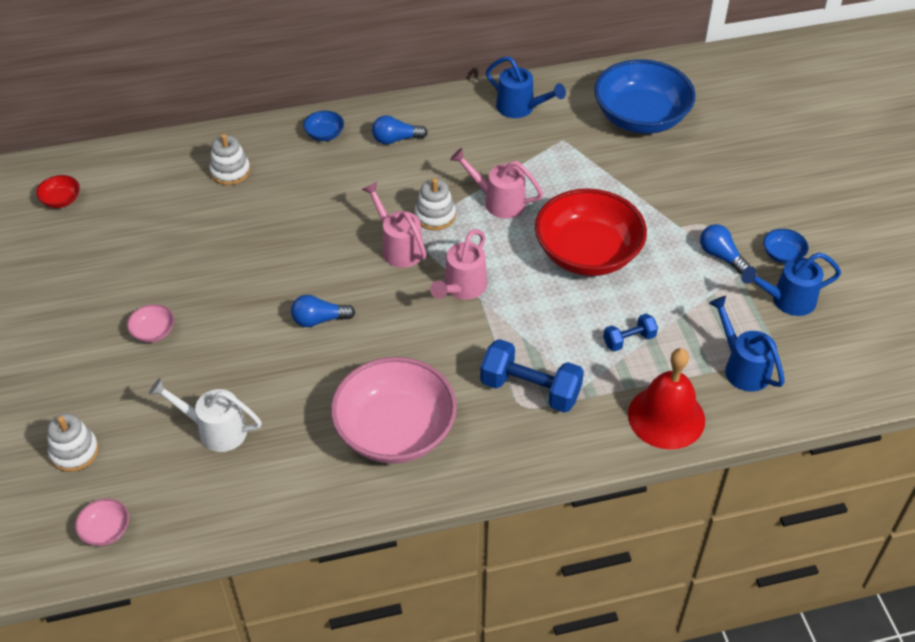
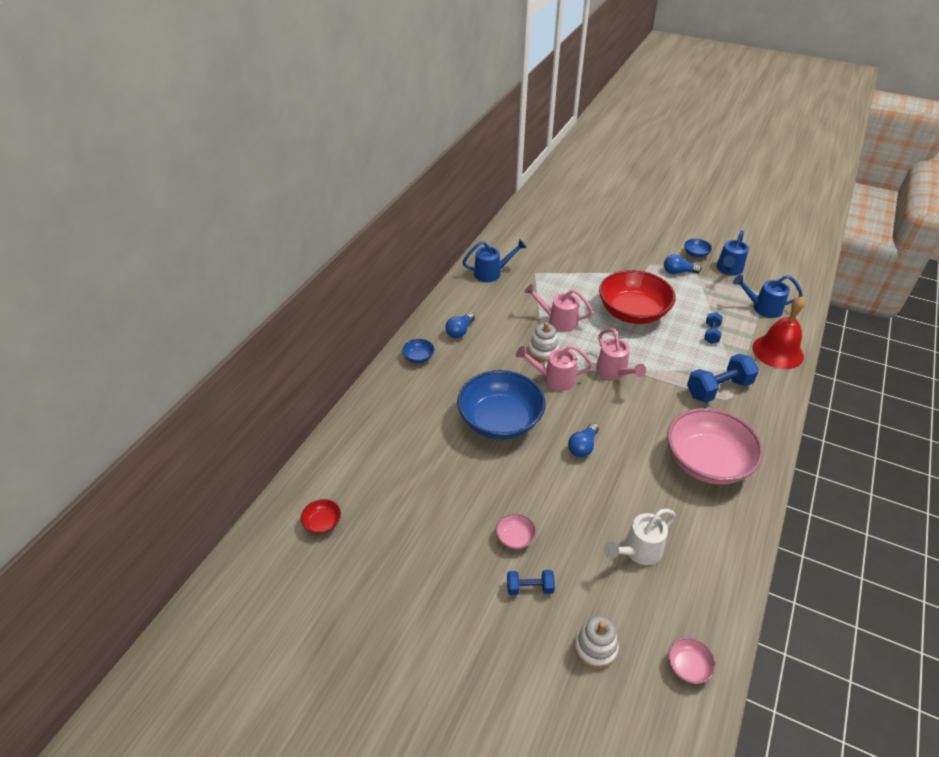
camera: 50 degrees left, 5 degrees down
(104, 372) = (529, 588): none -> blue dumbbell
(230, 171) = (401, 417): white stacking toy -> none
(499, 201) = (558, 321): pink watering can -> pink watering can turned 45 degrees clockwise
(640, 117) = (549, 240): blue bowl -> blue bowl (500, 421)

